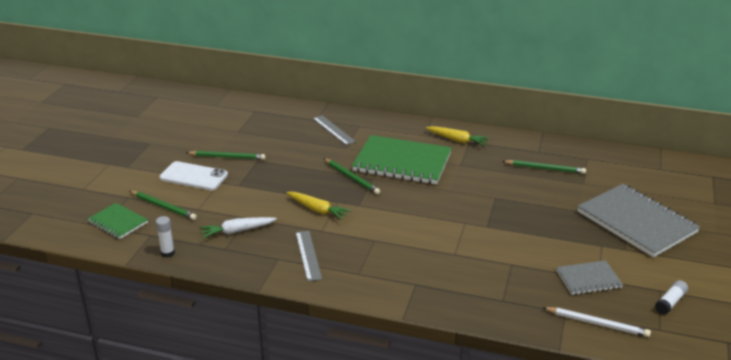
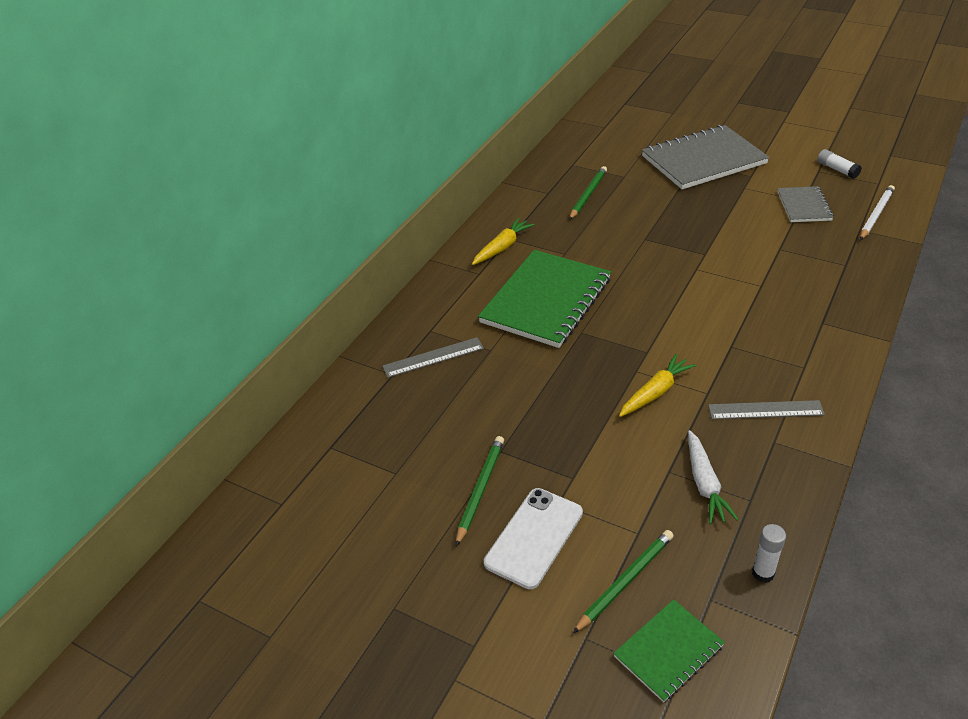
camera: 75 degrees left, 10 degrees up
(351, 178) = (576, 351): green pencil -> none

